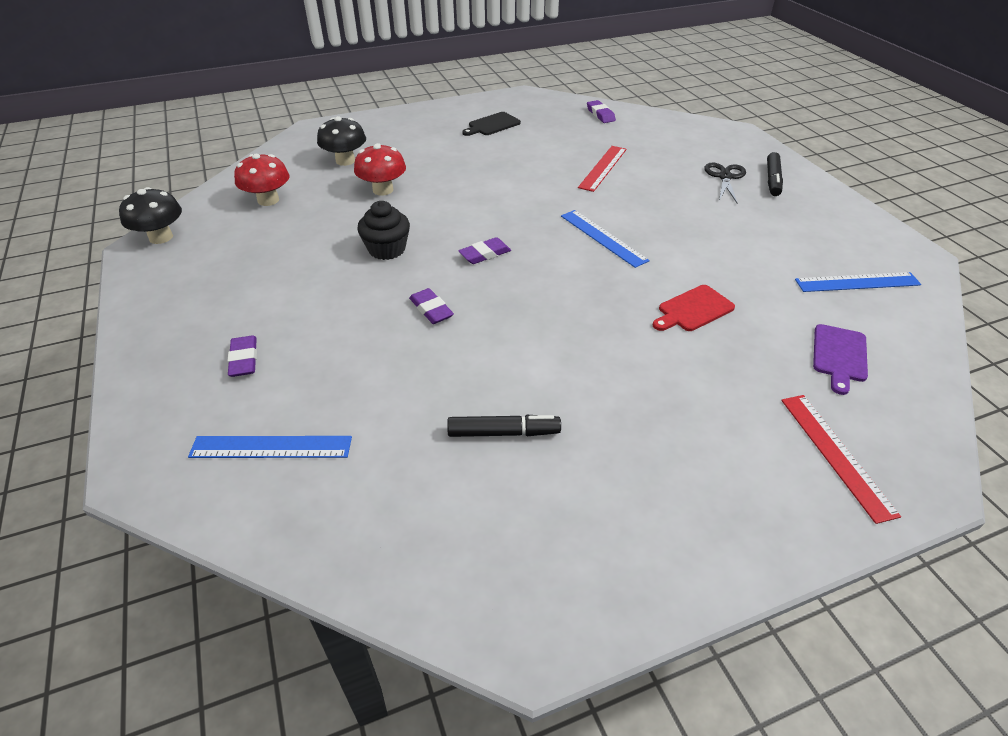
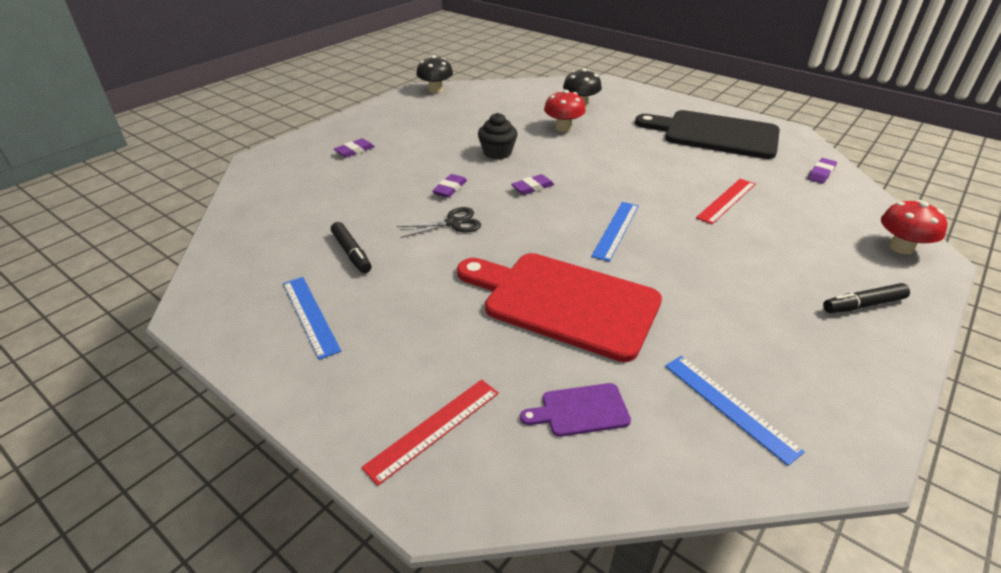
camera: 60 degrees right, 5 degrees down
(268, 200) = (505, 100): red mushroom -> red mushroom (901, 247)
(271, 447) = (294, 184): blue ruler -> blue ruler (310, 315)
(485, 254) = (532, 187): purple eraser -> purple eraser turned 60 degrees counterclockwise
(492, 125) = (714, 134): black cutting board -> black cutting board, size x2.37
(603, 168) = (726, 200): red ruler -> red ruler turned 45 degrees counterclockwise
(693, 310) = (563, 302): red cutting board -> red cutting board, size x2.37
(725, 177) = (818, 271): black scissors -> black scissors (453, 223)

